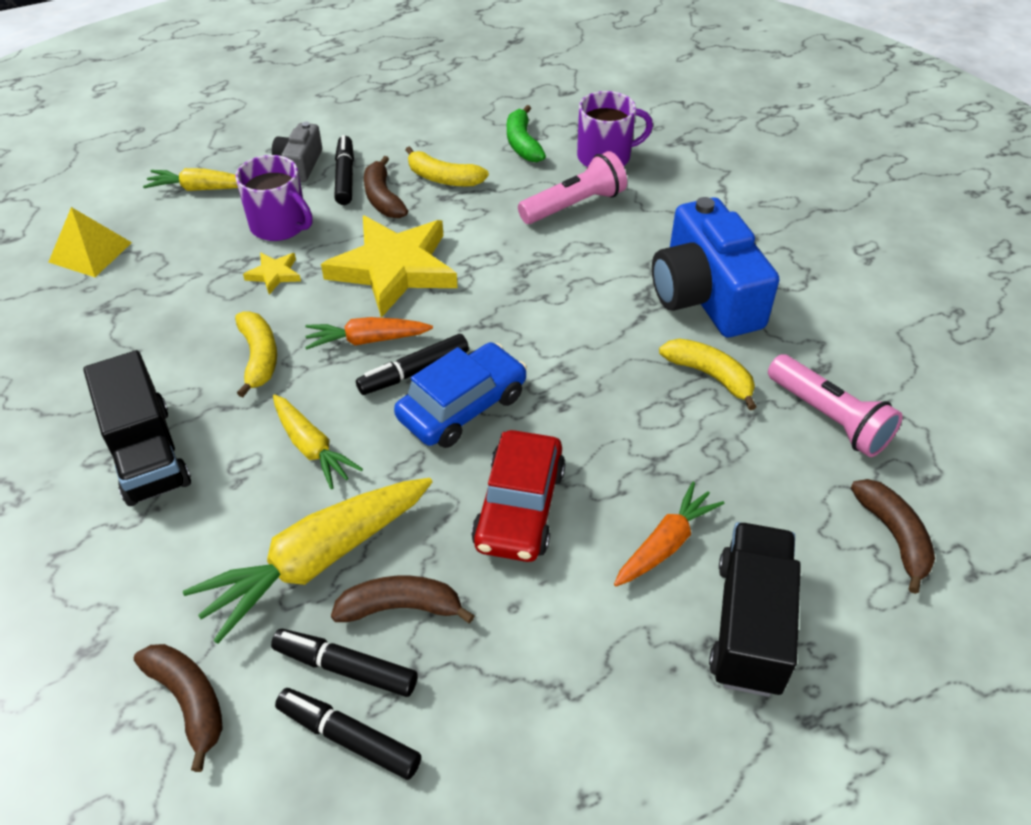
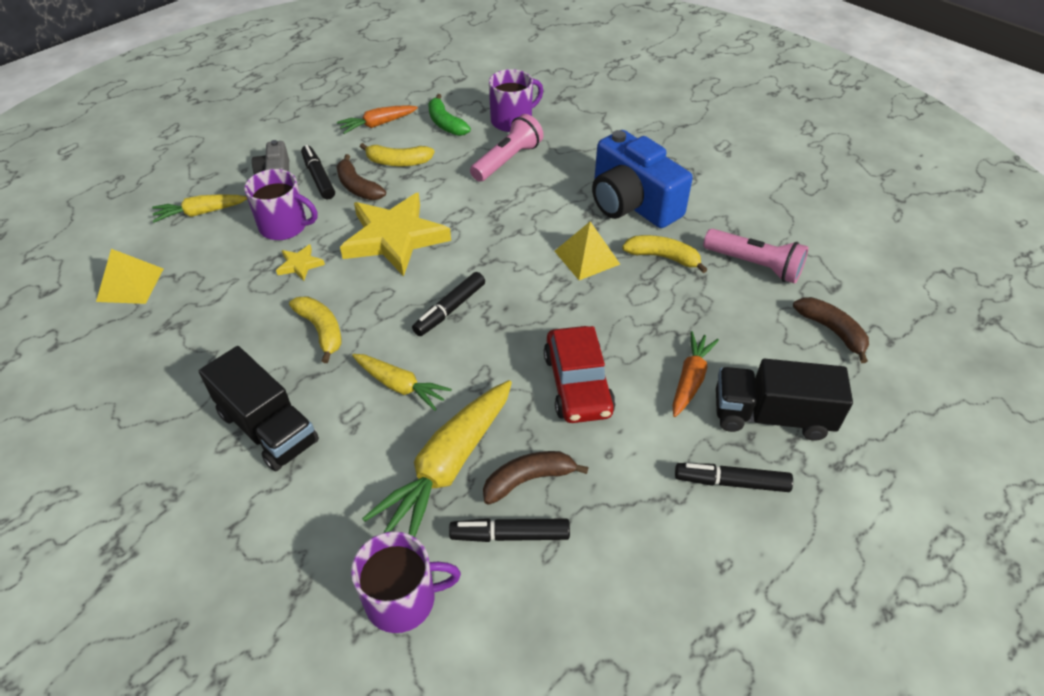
camera: 20 degrees left, 0 degrees up
(189, 701) = (403, 599): brown banana -> purple mug
(349, 738) = (538, 583): black marker -> black marker (731, 482)
(367, 340) = (401, 295): orange carrot -> orange carrot (378, 124)
(462, 406) = (499, 325): blue car -> none
(611, 350) = (587, 257): none -> yellow pyramid
(749, 625) = (771, 416): black truck -> black truck turned 75 degrees counterclockwise

